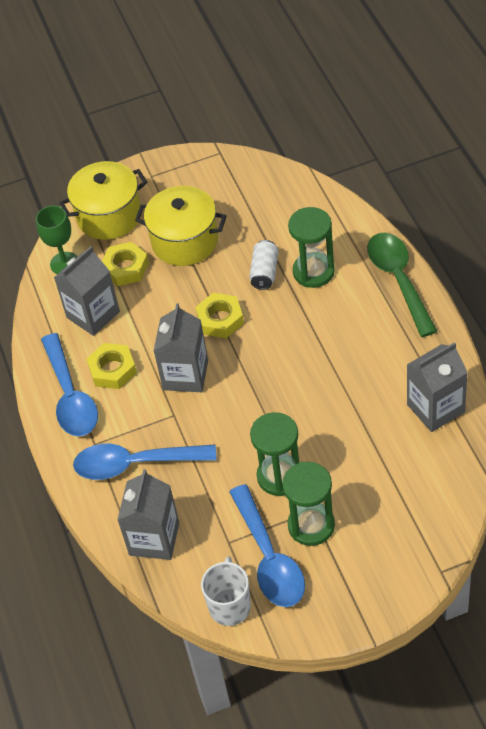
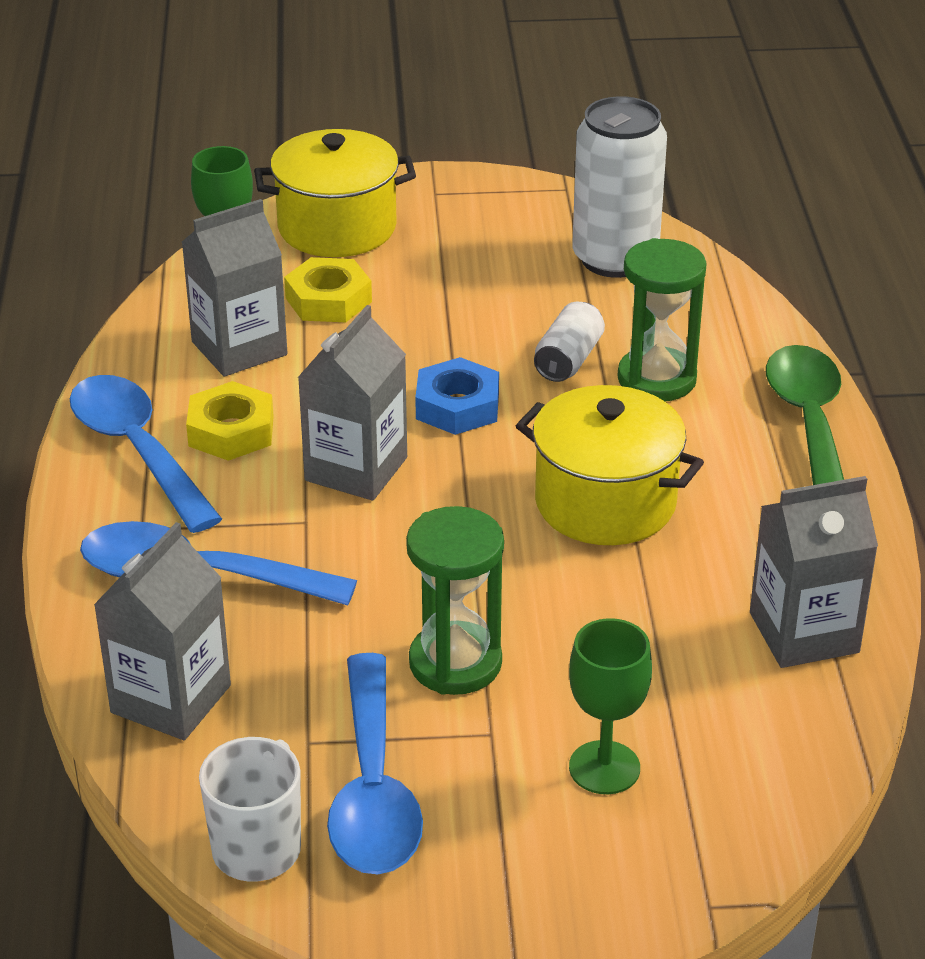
camera: 10 degrees right, 15 degrees down
(70, 396) = (137, 450): blue spoon -> blue spoon turned 150 degrees clockwise
(185, 241) = (448, 288): yellow pot -> yellow pot (605, 502)
(220, 319) = (457, 406): yellow nut -> blue nut
(263, 196) = (615, 259): none -> white can
(311, 525) = (480, 757): green hourglass -> none
(370, 513) = (604, 768): none -> green goblet

